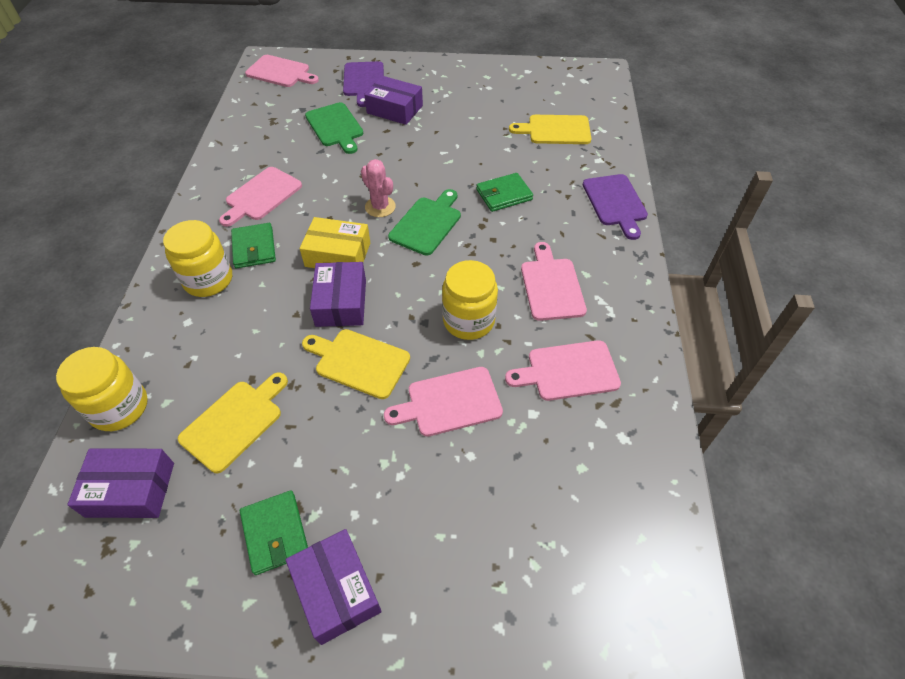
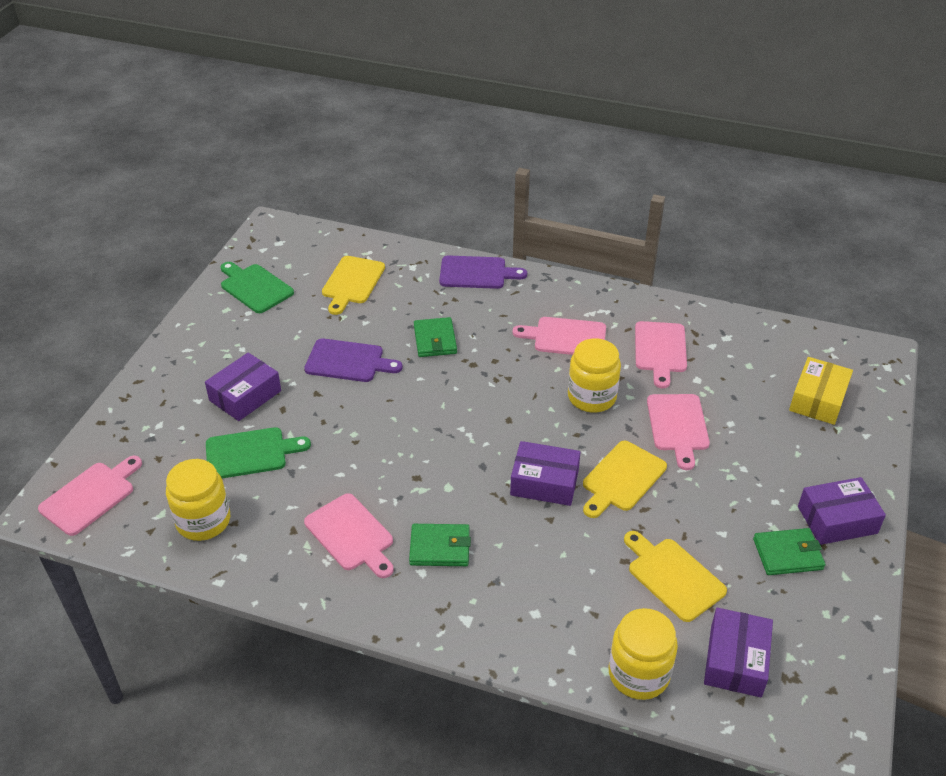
camera: 75 degrees left, 10 degrees down
(208, 280) = (477, 592): yellow jar -> yellow jar (203, 521)
(338, 254) = (476, 477): yellow box -> yellow box (818, 399)
(364, 81) = (168, 414): purple cutting board -> purple cutting board (348, 361)
(380, 207) = (415, 433): pink cactus -> none
(427, 223) = (455, 402): green cutting board -> green cutting board (254, 287)

